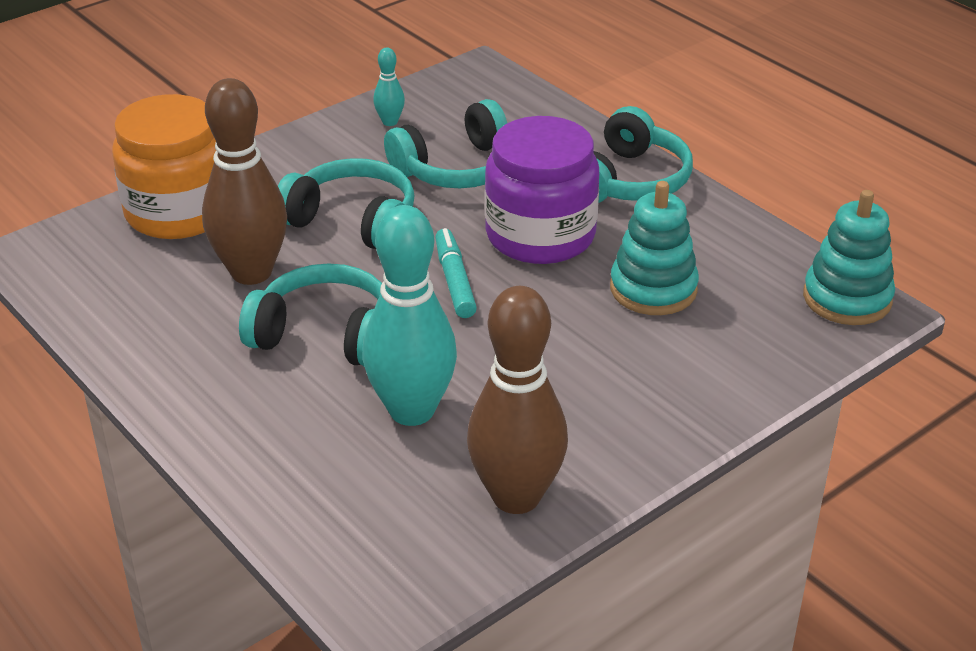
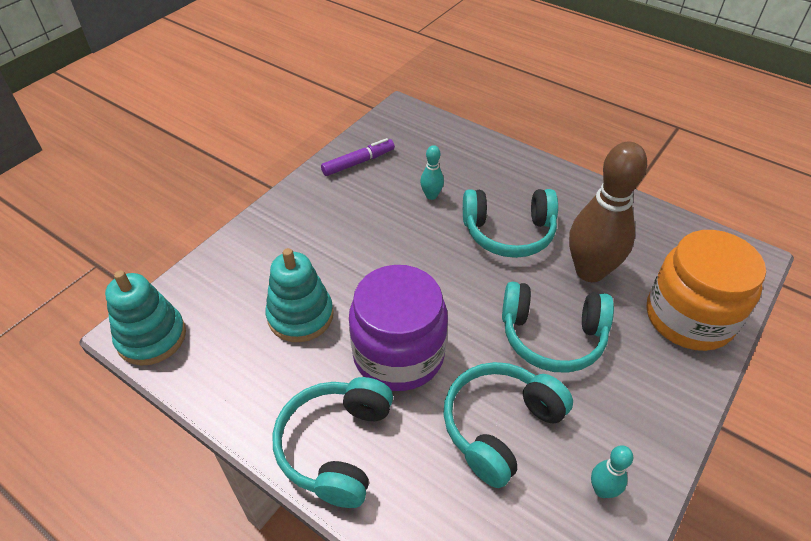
camera: 165 degrees right, 10 degrees up
(412, 410) = (431, 195): turquoise bowling pin -> turquoise bowling pin, size x0.44
(454, 281) = (447, 293): turquoise marker -> none
(516, 496) = (358, 162): brown bowling pin -> purple marker

